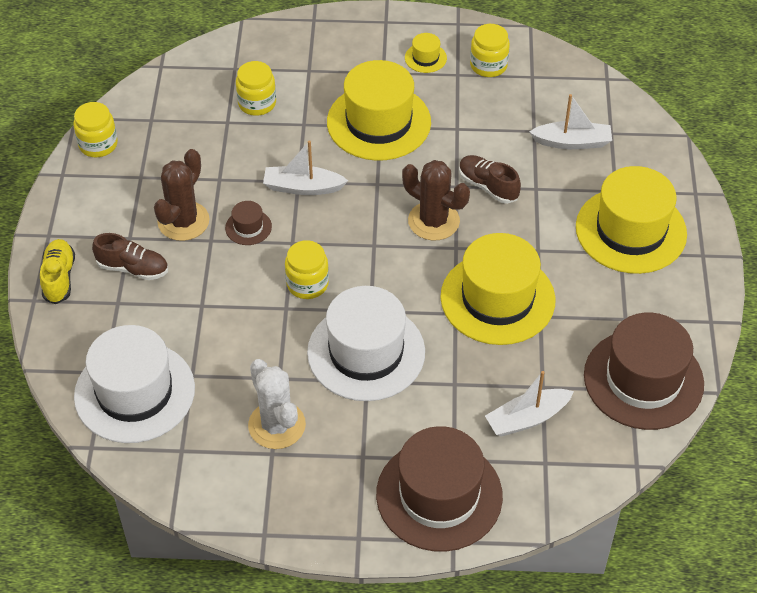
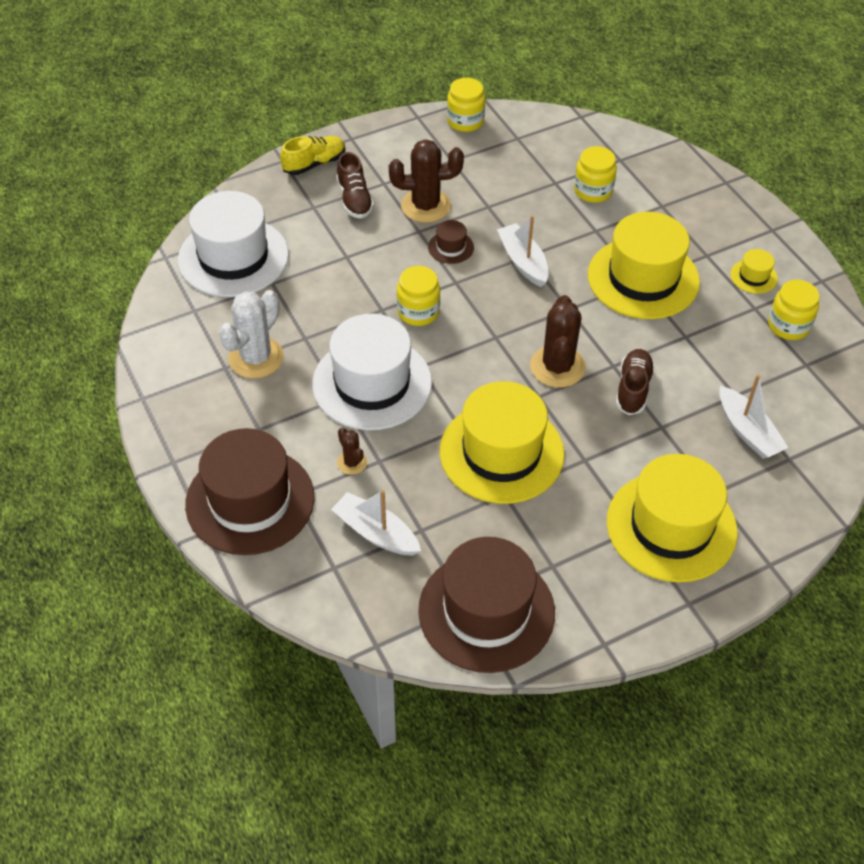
camera: 60 degrees right, 0 degrees up
(444, 404) = (352, 463): none -> brown cactus

